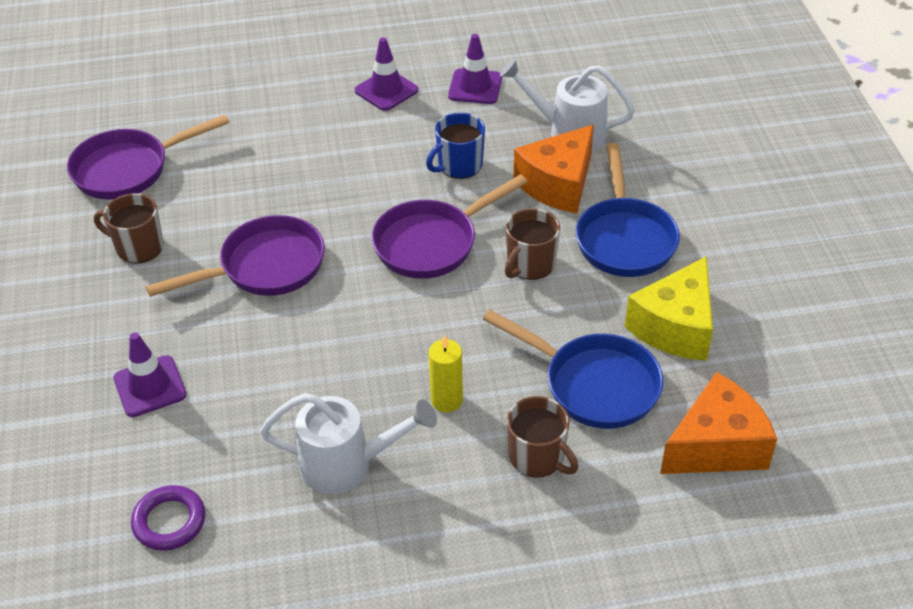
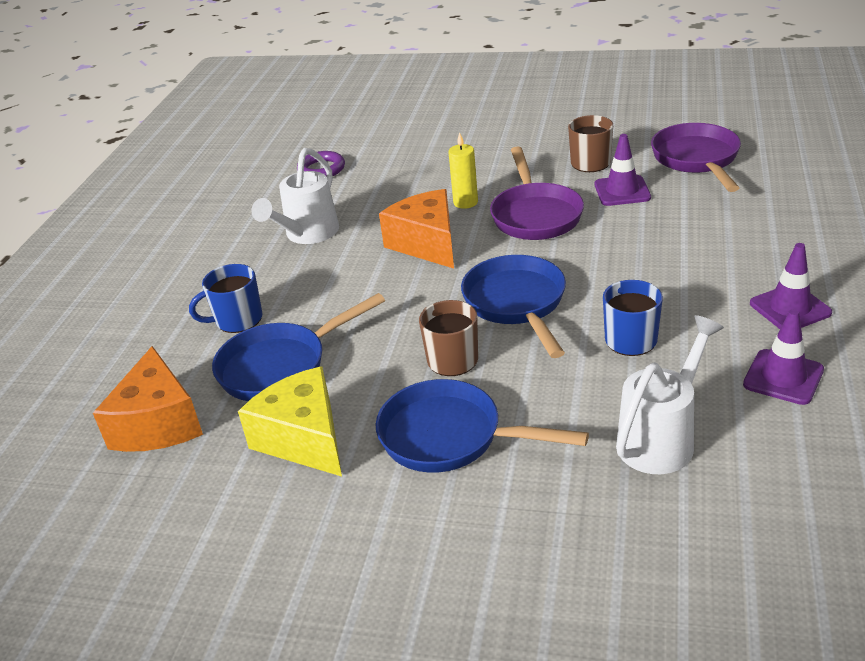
camera: 115 degrees right, 10 degrees down
(150, 386) = (439, 165): purple traffic cone -> purple traffic cone (622, 191)
(432, 243) = (517, 304): purple pan -> blue pan
(446, 400) = (328, 285): yellow candle -> yellow candle (465, 202)
(537, 457) = (237, 320): brown mug -> blue mug
(558, 184) = (565, 406): orange cheese -> orange cheese (427, 244)

